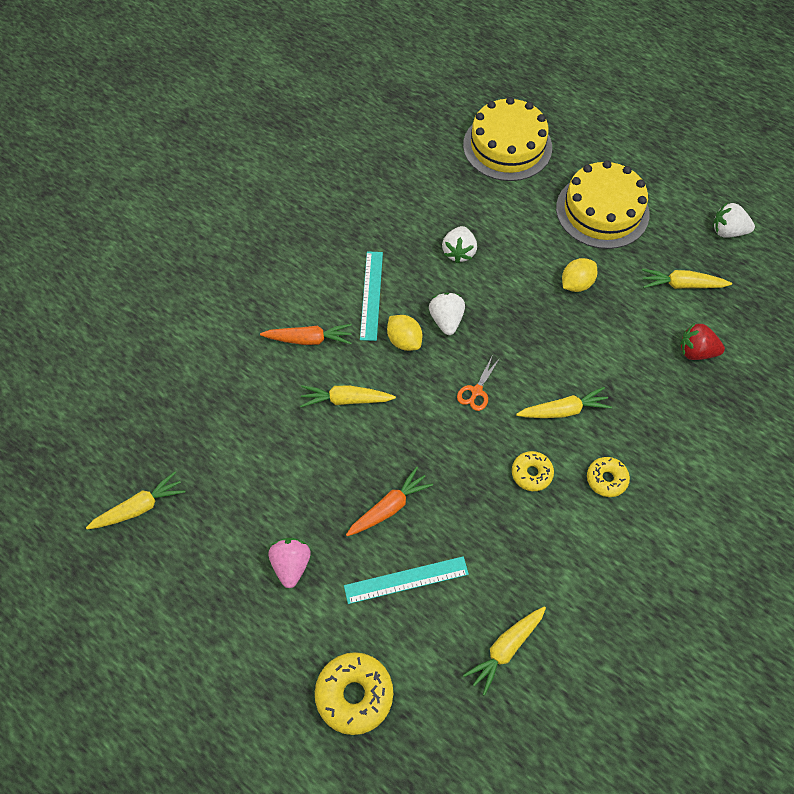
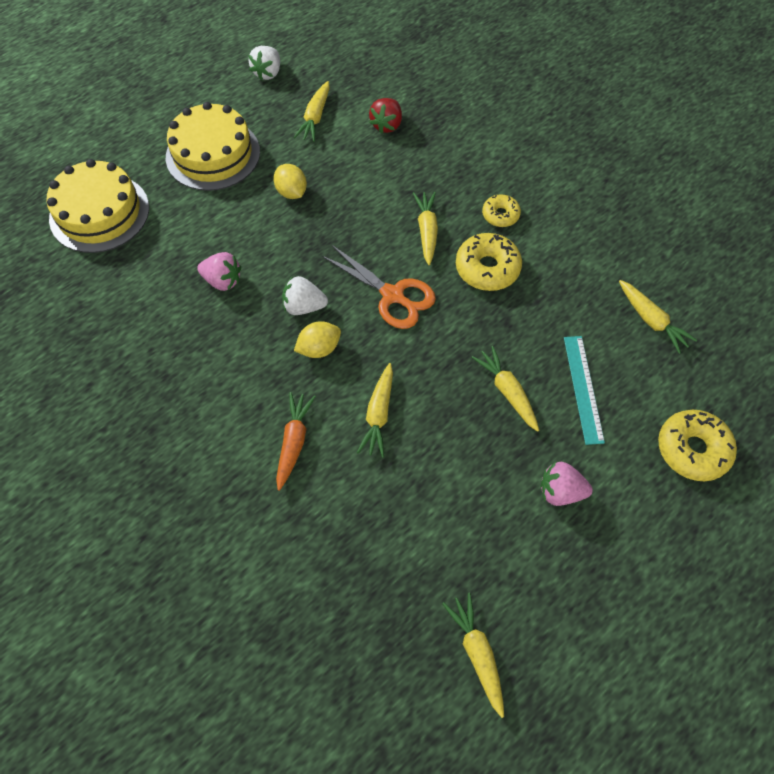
camera: 80 degrees left, 0 degrees up
(371, 295) = (253, 371): turquoise ruler -> none
(389, 507) = (507, 391): orange carrot -> yellow carrot
(459, 252) = (223, 281): white strawberry -> pink strawberry
(476, 391) = (392, 295): orange scissors -> orange scissors, size x1.89
(531, 473) = (487, 268): yellow donut -> yellow donut, size x1.66

